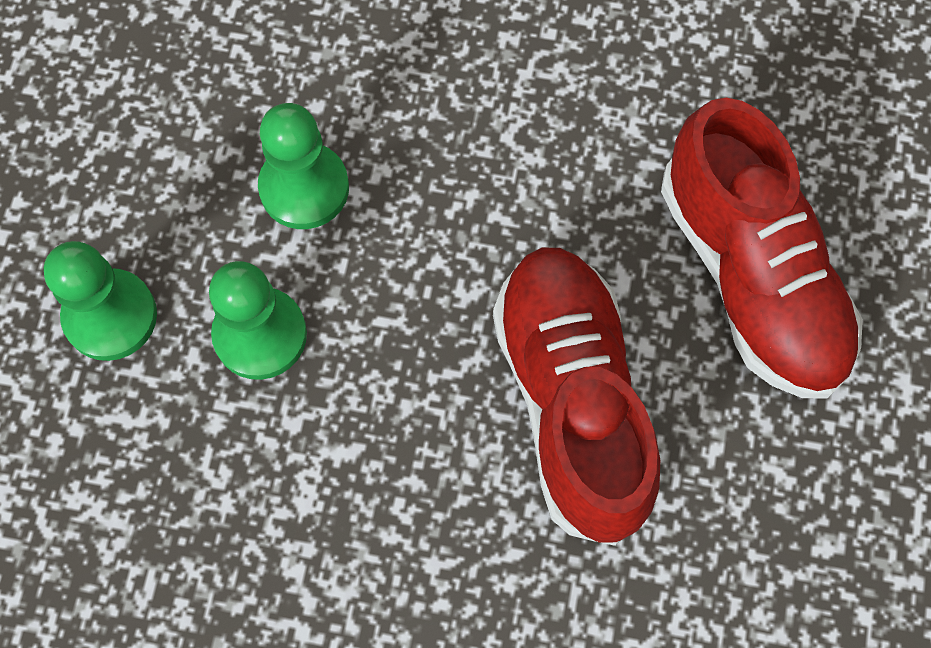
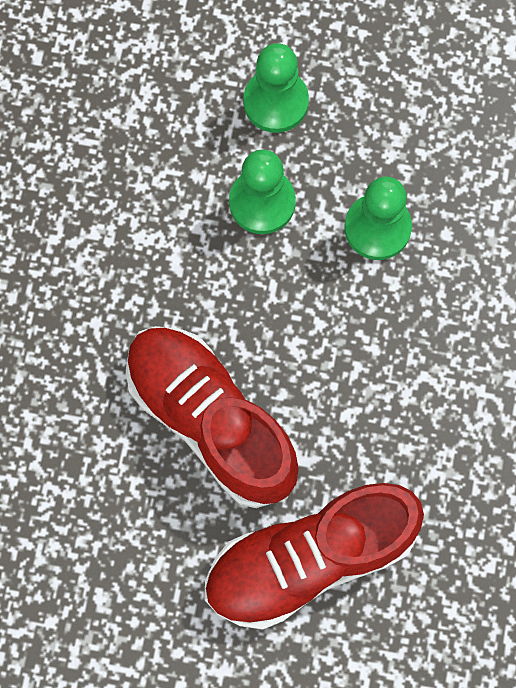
camera: 90 degrees right, 5 degrees up
(572, 401) = (211, 420): red shoe -> red shoe turned 120 degrees counterclockwise

